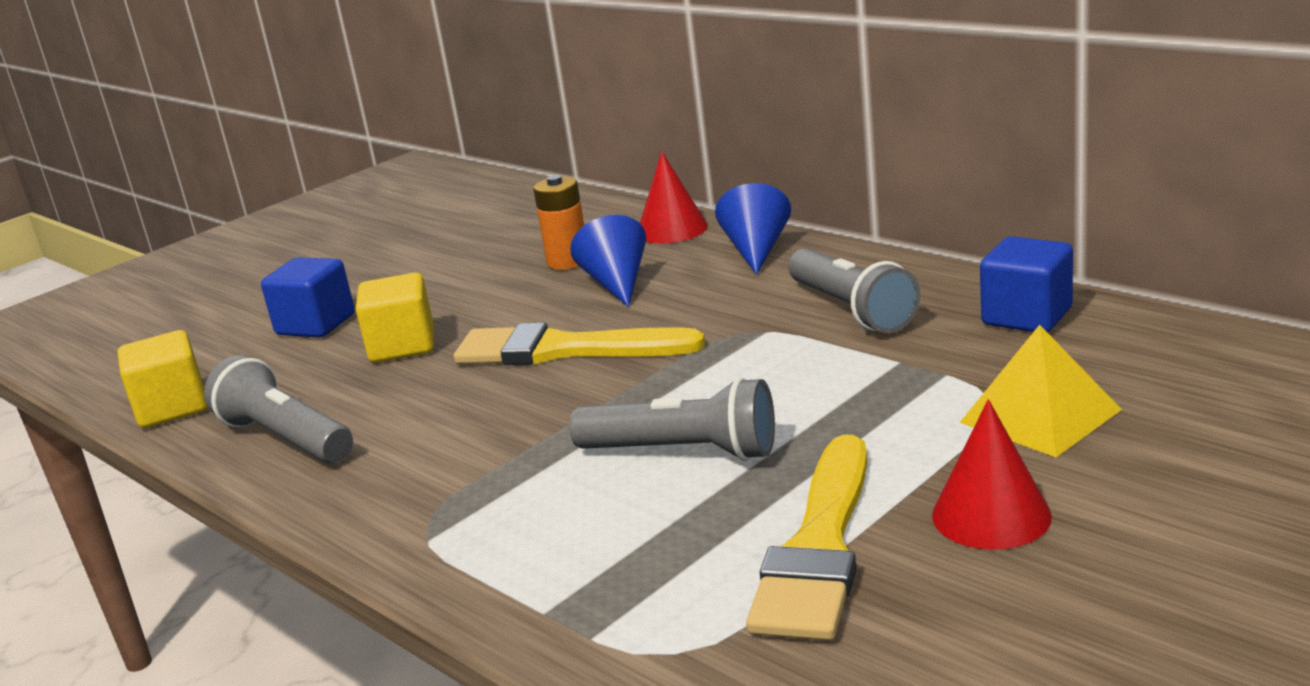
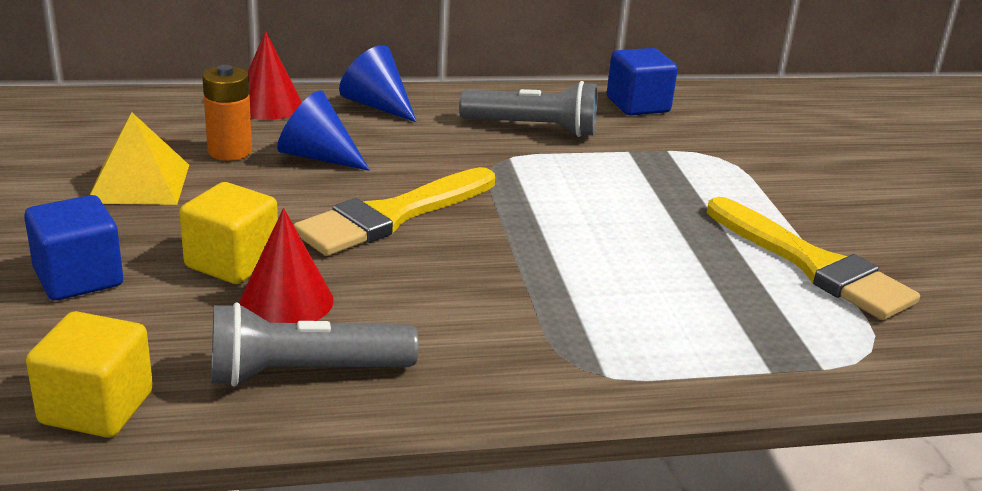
camera: 60 degrees left, 5 degrees up
(683, 452) = (631, 247): grey flashlight -> none
(991, 515) = (841, 214): red cone -> red cone (286, 301)
(1040, 416) = (756, 157): yellow pyramid -> yellow pyramid (139, 183)

